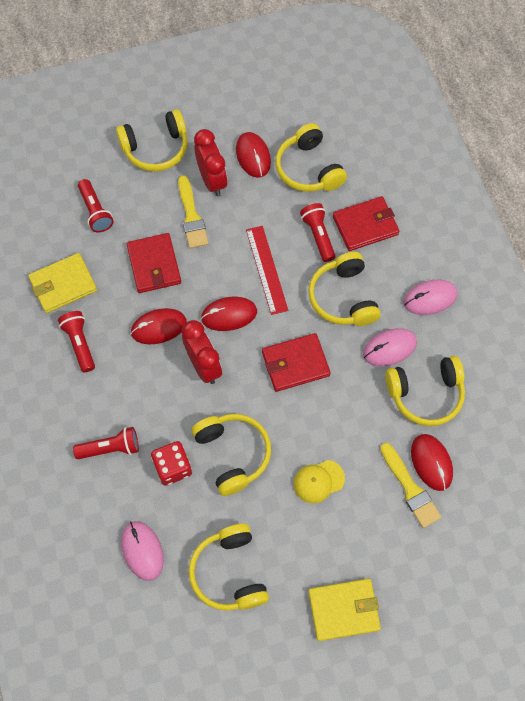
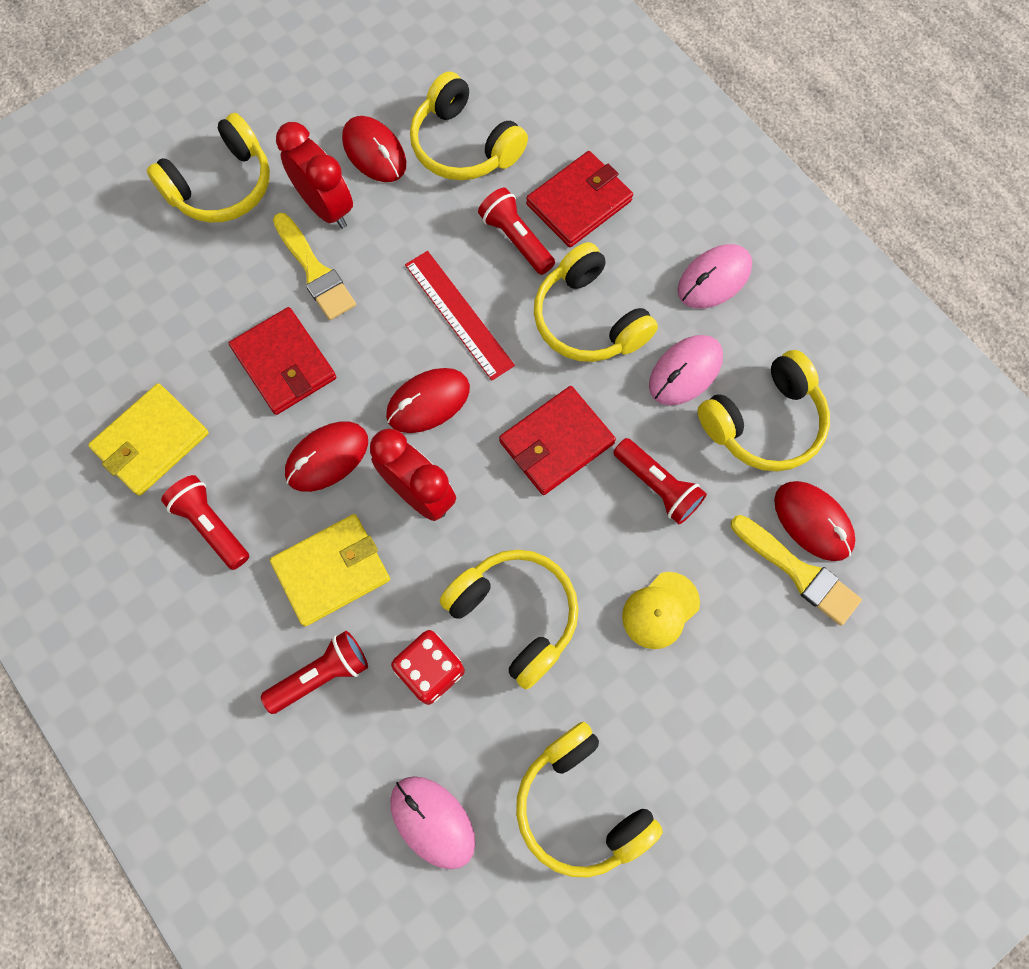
camera: 20 degrees left, 5 degrees up
(95, 211) = (162, 311): red flashlight -> red flashlight (657, 486)
(344, 610) = (775, 796): yellow wallet -> yellow wallet (332, 570)

